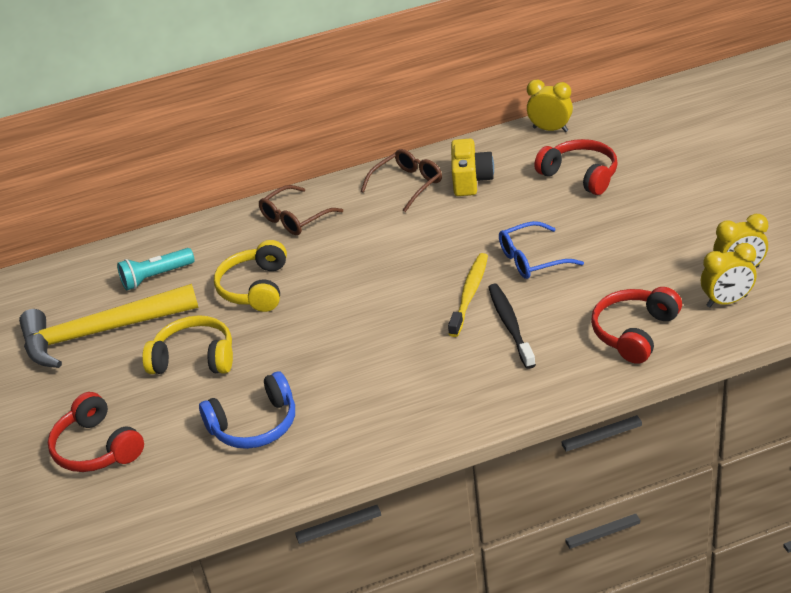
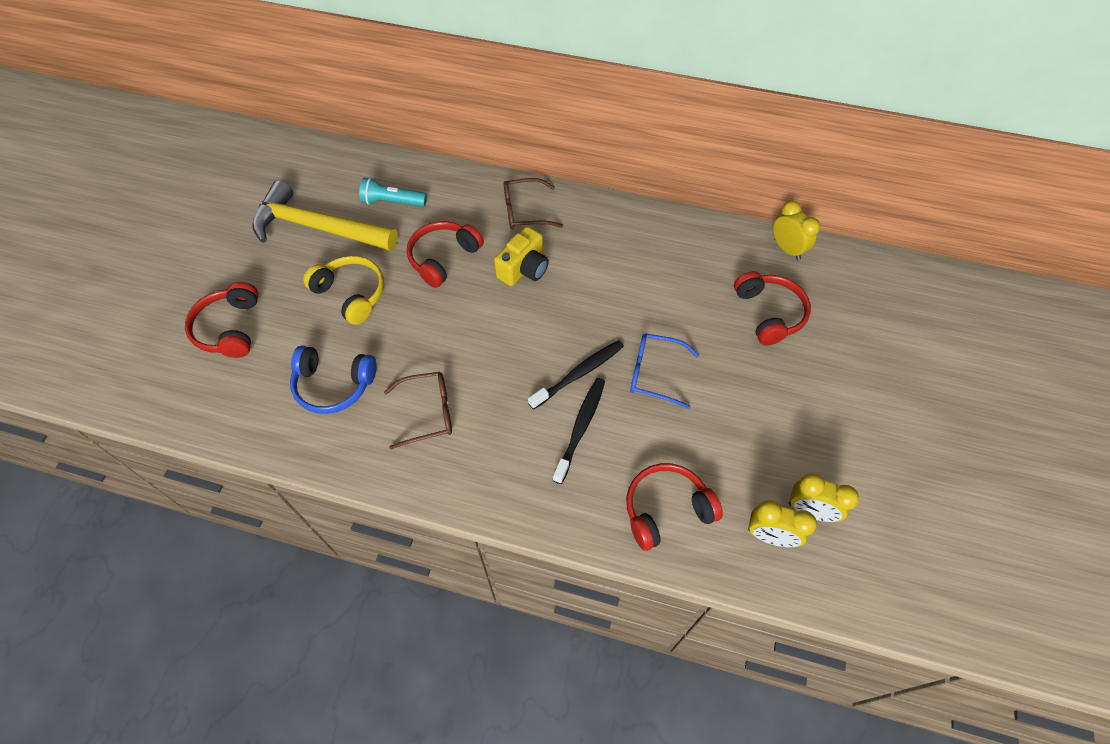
camera: 30 degrees right, 20 degrees up
(255, 288) = (443, 258): yellow headphones -> red headphones
(408, 184) = (630, 232): brown glasses -> brown glasses (428, 413)
(469, 294) = (578, 374): yellow toothbrush -> black toothbrush
(470, 180) = (679, 260): yellow camera -> yellow camera (524, 269)

